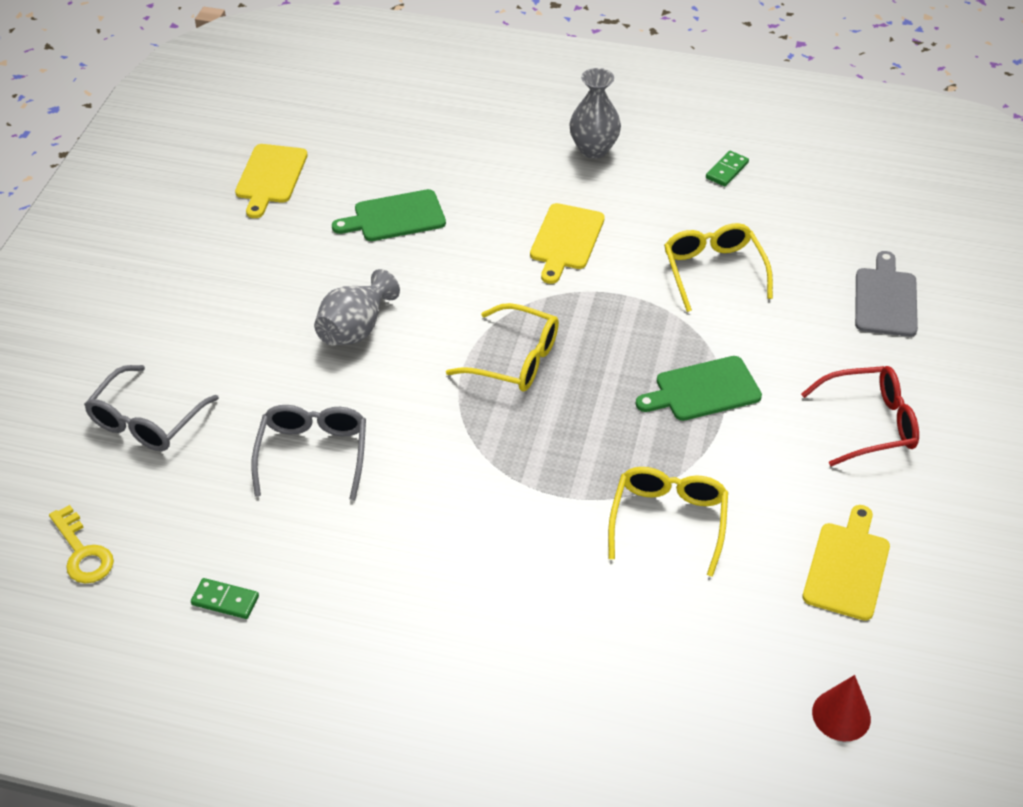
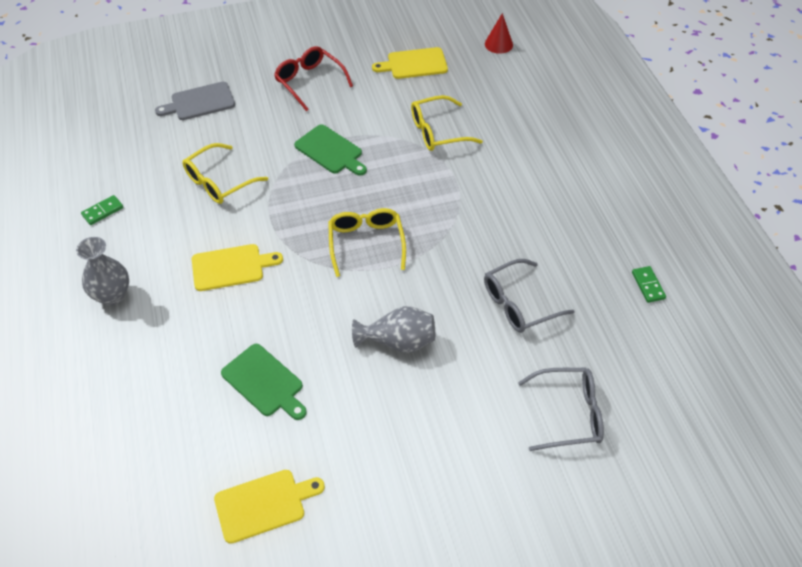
camera: 120 degrees left, 5 degrees up
(82, 552) = (686, 377): yellow key -> none
(727, 170) = (102, 211): green domino -> green domino turned 45 degrees counterclockwise

